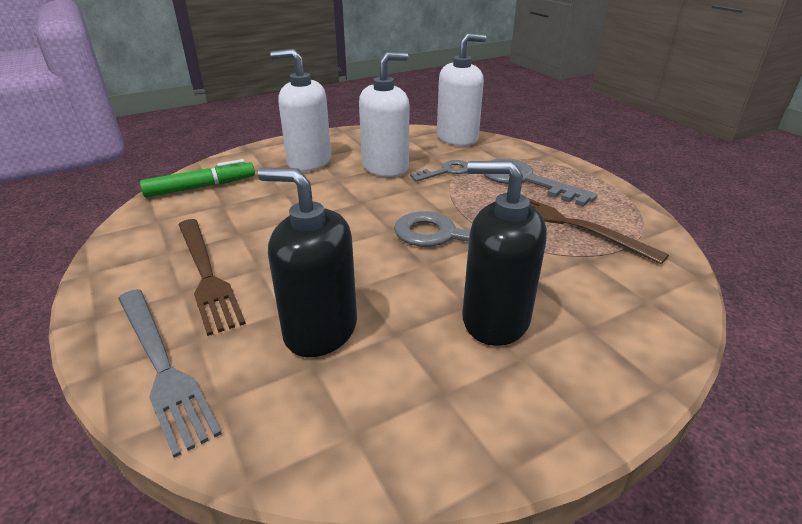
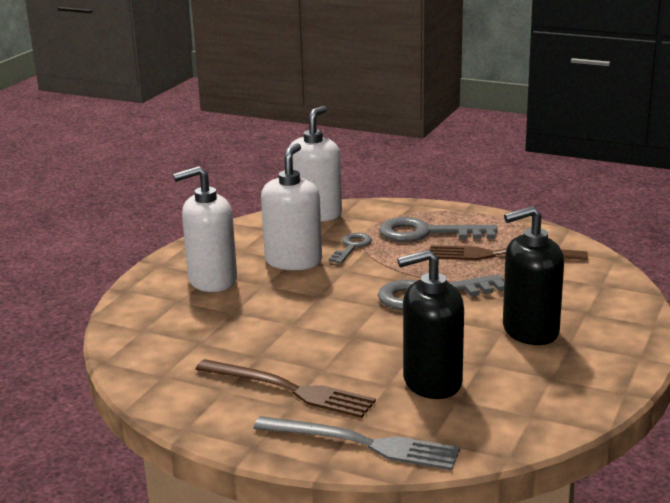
camera: 35 degrees left, 10 degrees down
(201, 187) = (148, 337): green marker -> none

